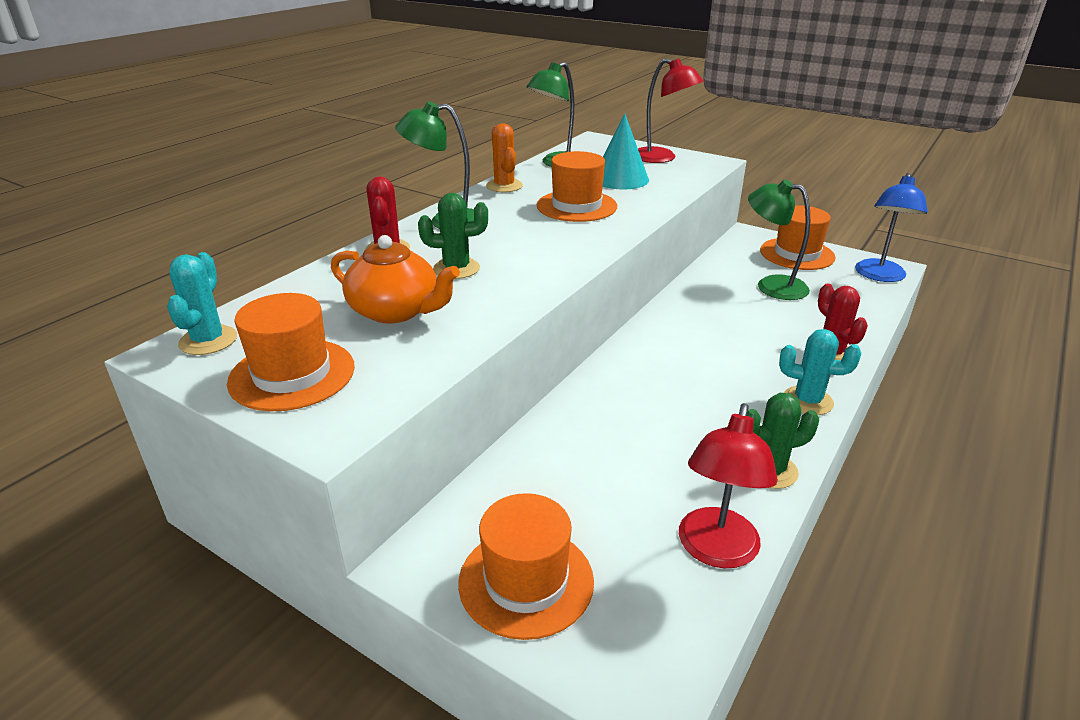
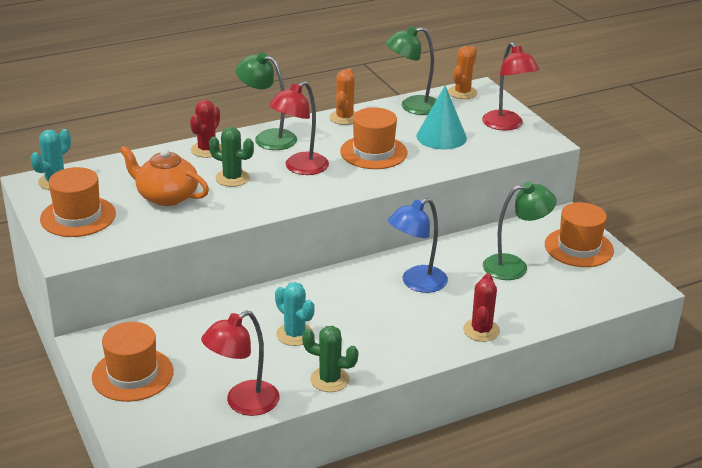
camera: 30 degrees right, 0 degrees up
(396, 311) = (166, 196): orange teapot -> orange teapot turned 150 degrees clockwise
(521, 238) = (300, 168): none -> red lamp
(586, 145) = (462, 93): none -> orange cactus
(771, 285) = (514, 266): green lamp -> green lamp turned 105 degrees clockwise
(807, 401) = (415, 353): turquoise cactus -> turquoise cactus (294, 334)
(879, 276) = (621, 290): blue lamp -> blue lamp (416, 283)

